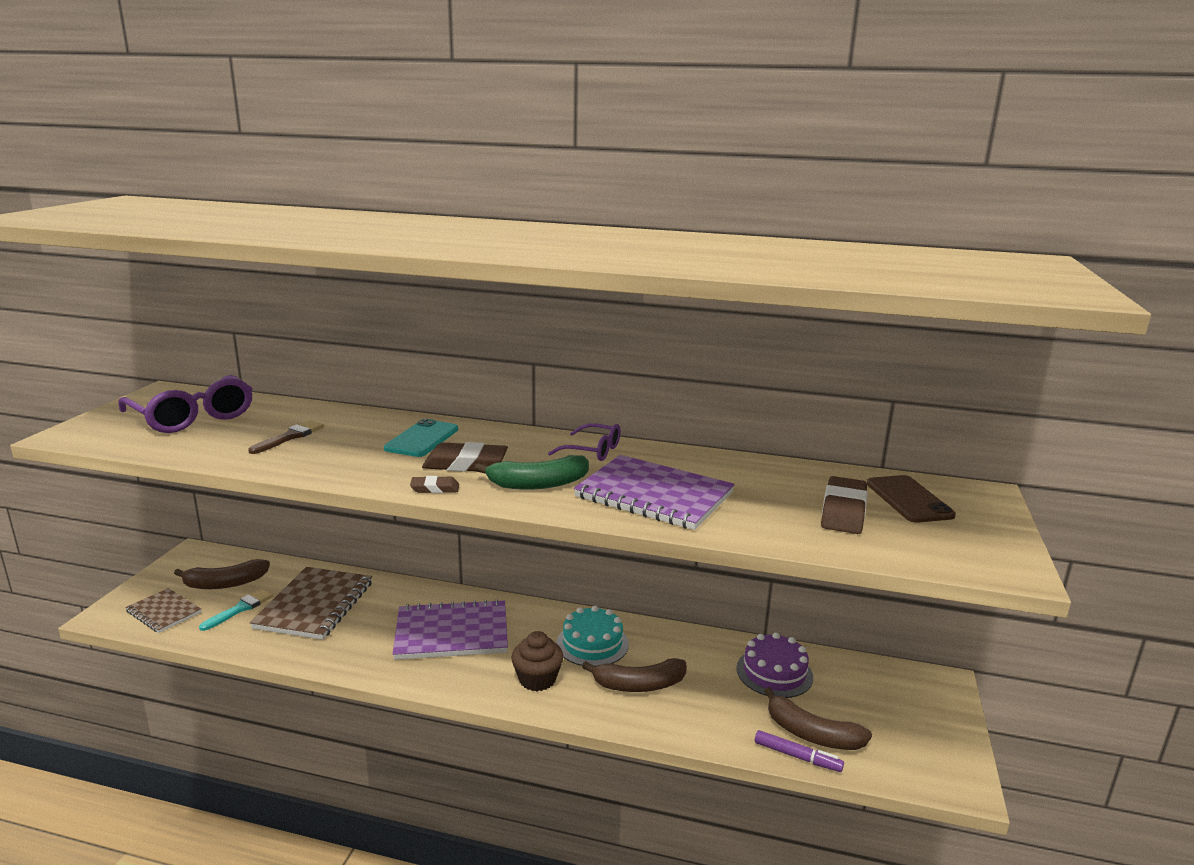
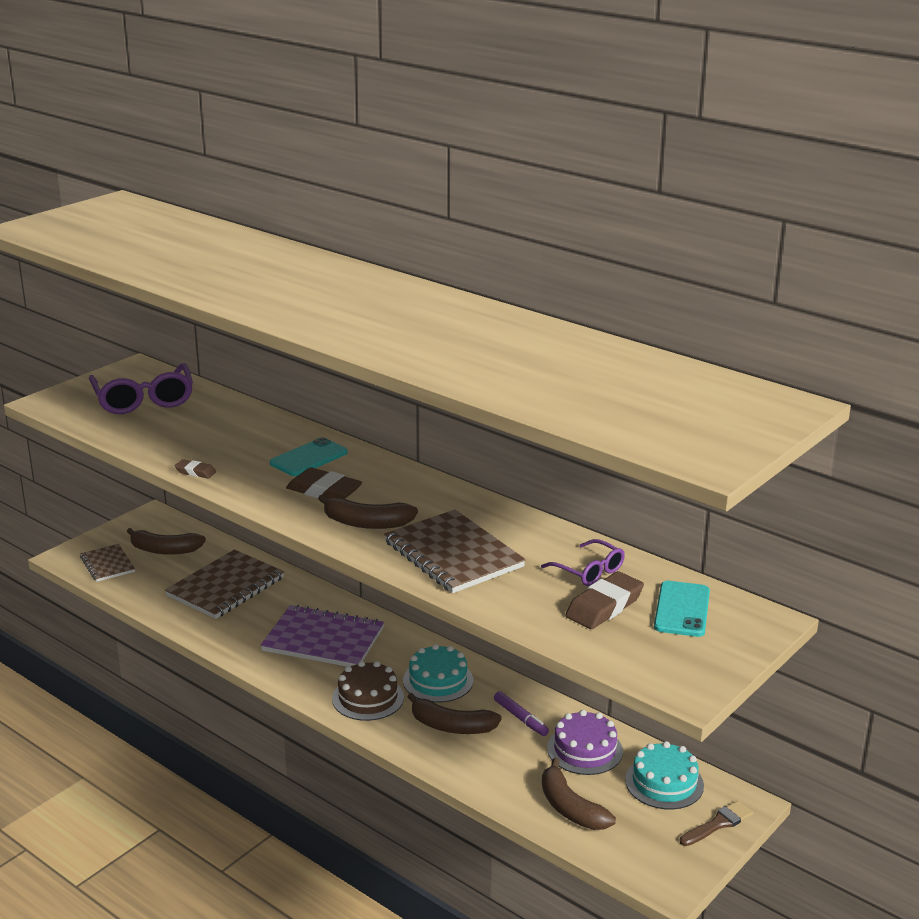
camera: 25 degrees right, 5 degrees up
(240, 609) = (166, 576): turquoise brush -> none
(290, 437) = (205, 435): brown brush -> brown brush (718, 824)
(435, 488) = (281, 510): brown eraser -> brown eraser (195, 472)
(537, 679) = (368, 698): brown cupcake -> brown cake
(538, 484) = (366, 523): green banana -> brown banana
(592, 451) = (444, 499): purple glasses -> purple glasses (589, 571)
(654, 495) = (453, 554): purple notebook -> brown notebook
(797, 756) = (540, 820): purple marker -> purple marker (520, 718)
(865, 683) = (664, 783): none -> turquoise cake
(909, 499) = (682, 609): brown phone -> turquoise phone

